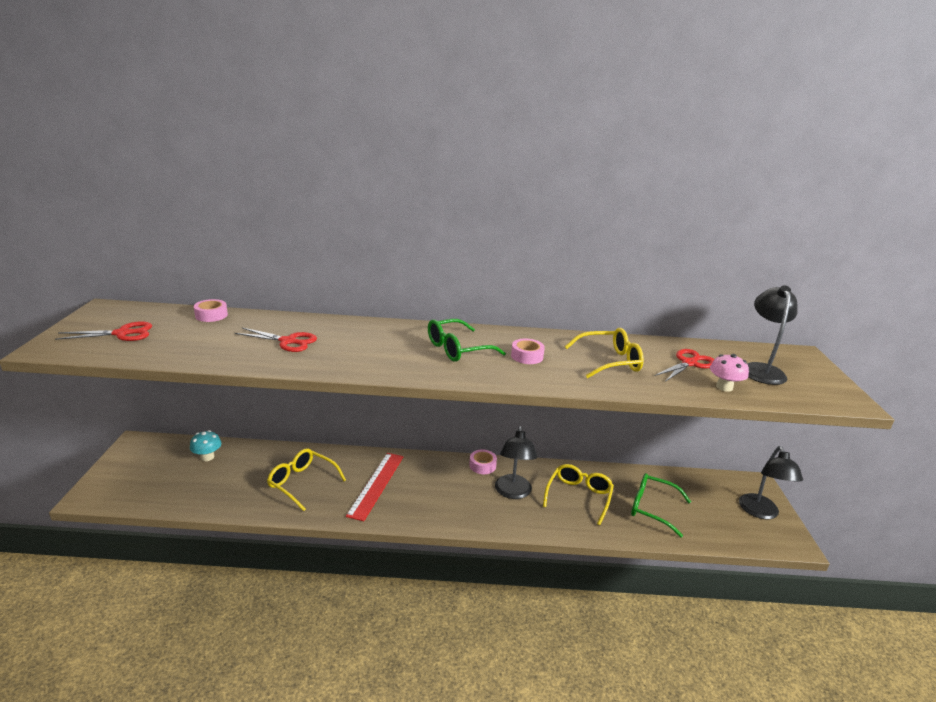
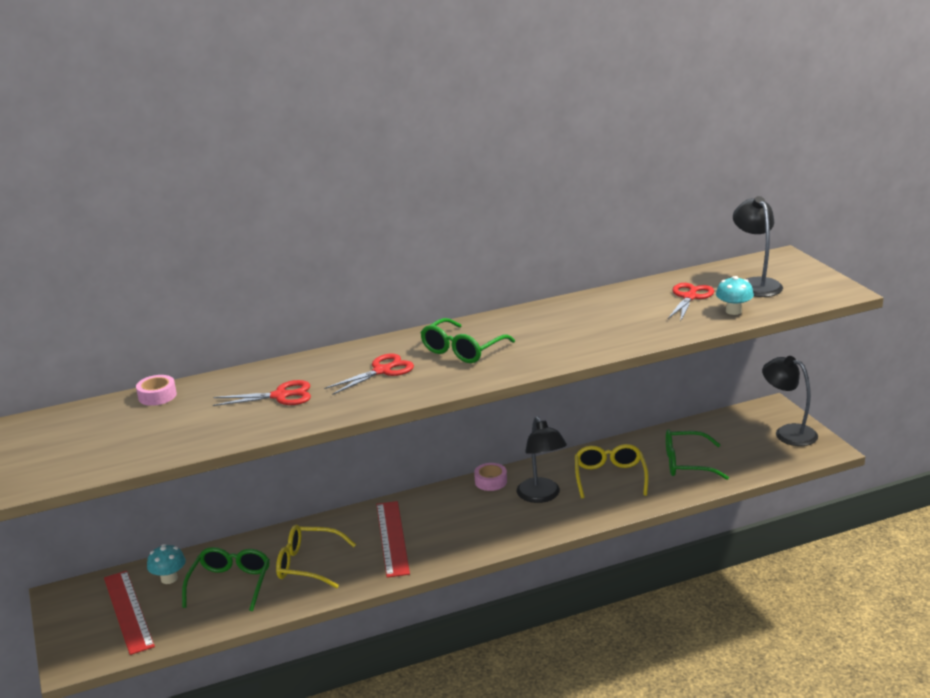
camera: 20 degrees left, 0 degrees up
(122, 333) = (86, 444): red scissors -> red scissors (382, 371)
(160, 471) = (128, 611): none -> red ruler
(239, 477) = (230, 584): none -> green glasses
(527, 356) = (536, 336): pink tape -> none
(609, 361) = (616, 318): yellow glasses -> none
(724, 387) = (733, 311): pink mushroom -> turquoise mushroom
(761, 512) = (788, 432): black lamp -> black lamp turned 150 degrees clockwise

